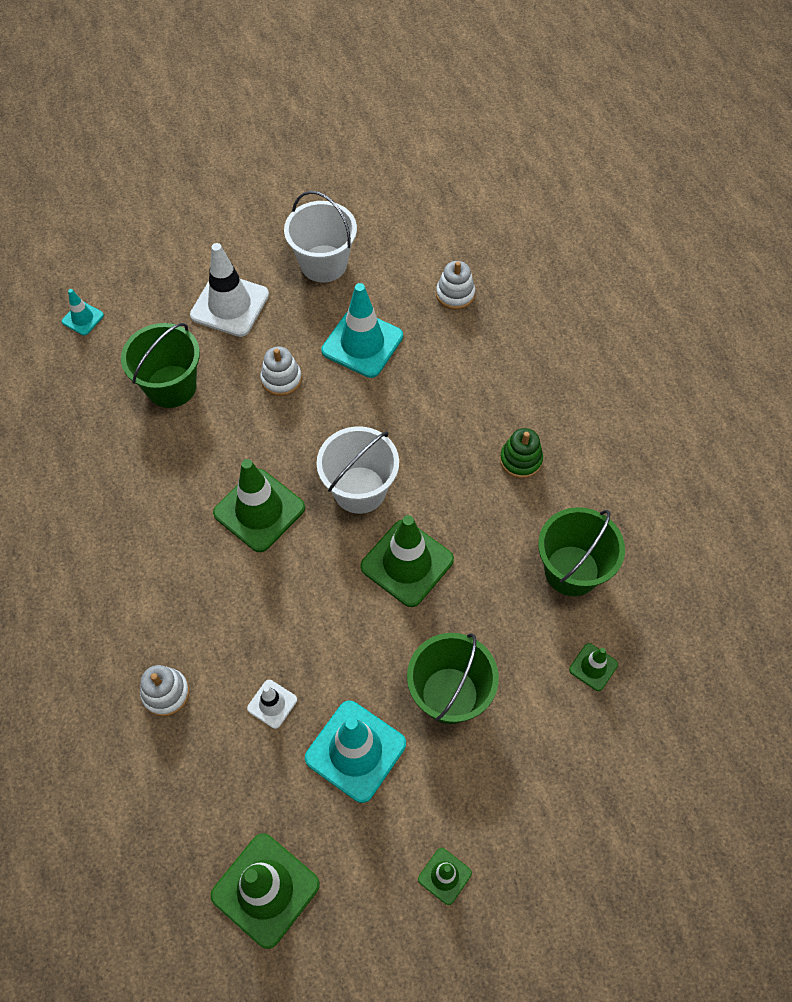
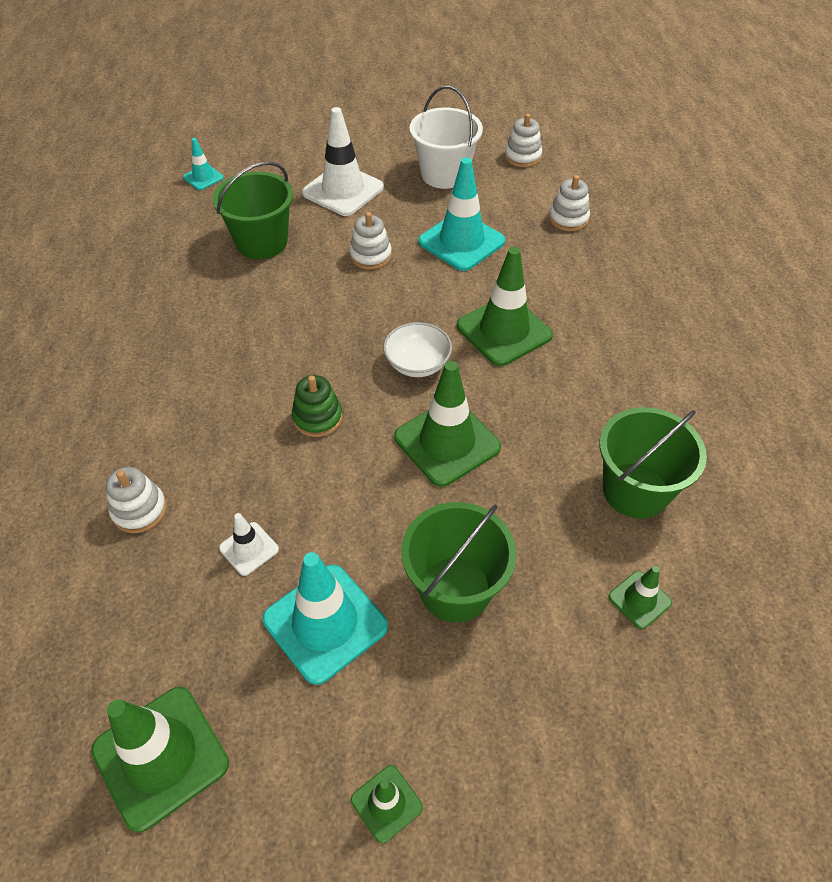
camera: 15 degrees right, 10 degrees down
(259, 510) = (306, 361): green traffic cone -> green traffic cone (504, 331)
(359, 490) = (417, 364): white bucket -> white bowl
(394, 225) = (522, 156): none -> white stacking toy
(520, 460) = (601, 371): green stacking toy -> green stacking toy (317, 418)

